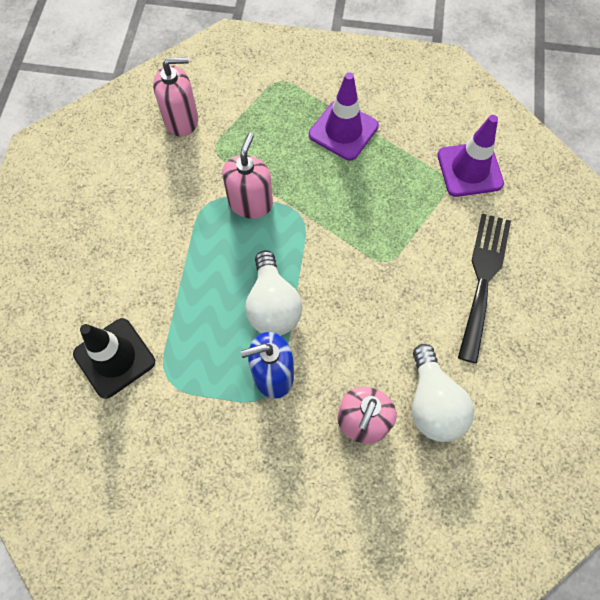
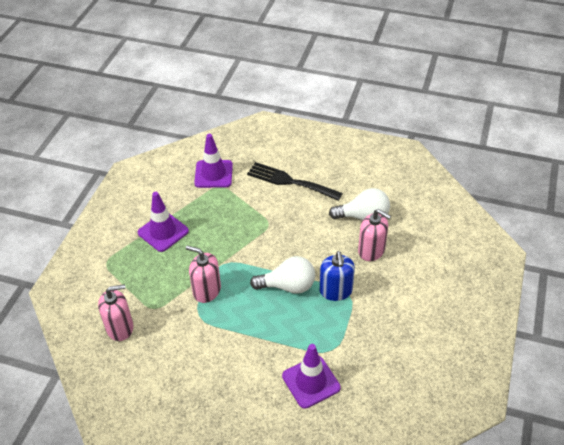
camera: 80 degrees left, 20 degrees down
(114, 358) = (311, 382): black traffic cone -> purple traffic cone
(181, 120) = (120, 327): pink soap dispenser -> pink soap dispenser turned 75 degrees clockwise

